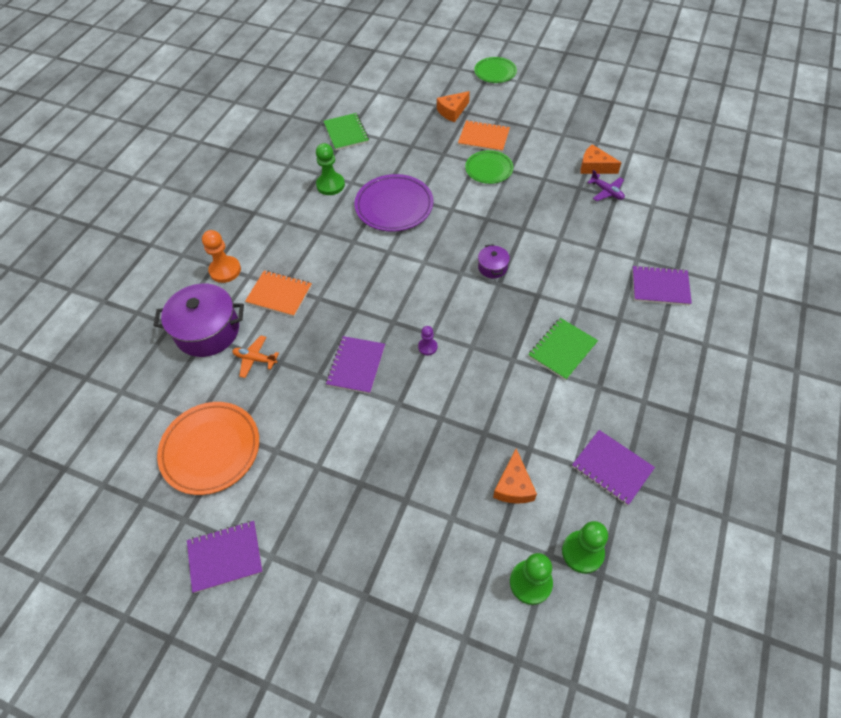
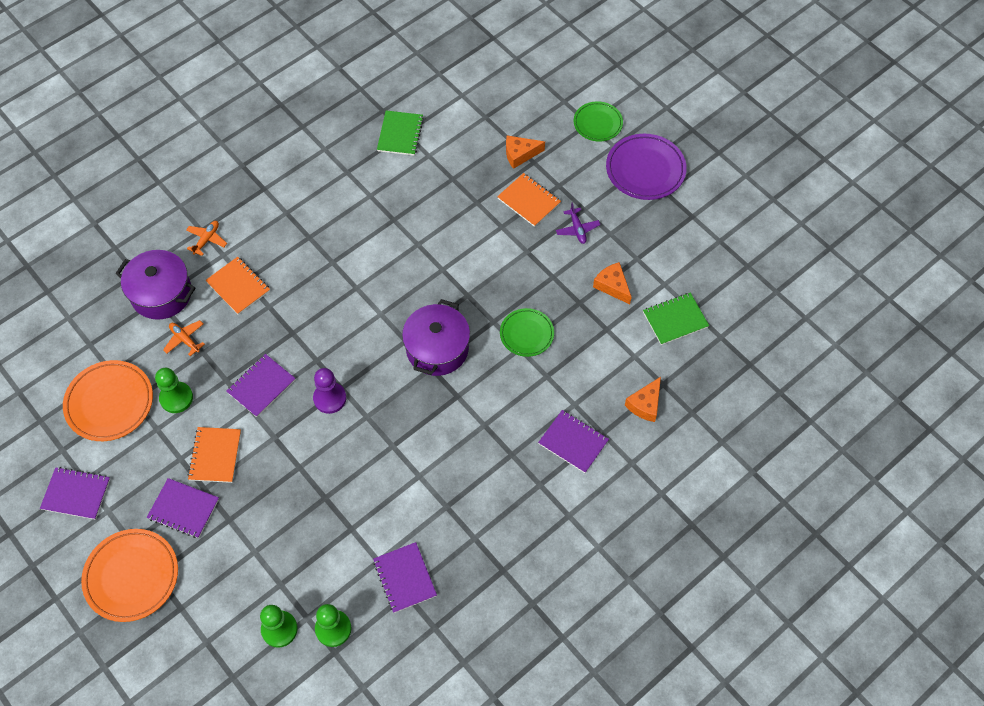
camera: 25 degrees right, 5 degrees up
(225, 270) = (207, 240): orange pawn -> orange plane
(330, 185) = (349, 189): green pawn -> green pawn (176, 398)
(339, 612) = (131, 576): none -> orange plate
(352, 447) = (215, 455): none -> orange notebook
(352, 513) = (183, 509): none -> purple notebook
(394, 206) = (392, 241): purple plate -> purple plate (645, 169)
(427, 347) = (330, 398): purple pawn -> purple pawn, size x1.77
(489, 169) = (508, 241): green plate -> green plate (526, 334)
(492, 267) = (437, 349): purple pot -> purple pot, size x2.08
(513, 485) = (318, 551): orange cheese -> orange cheese (645, 404)
(562, 350) = (440, 458): green notebook -> green notebook (675, 320)
(606, 192) = (602, 320): purple plane -> purple plane (577, 229)

